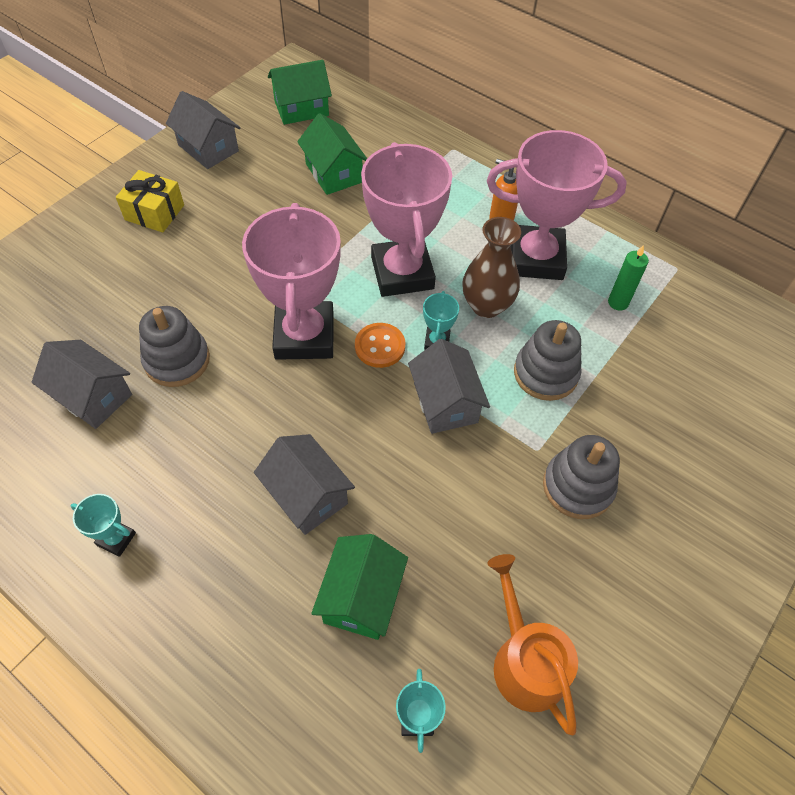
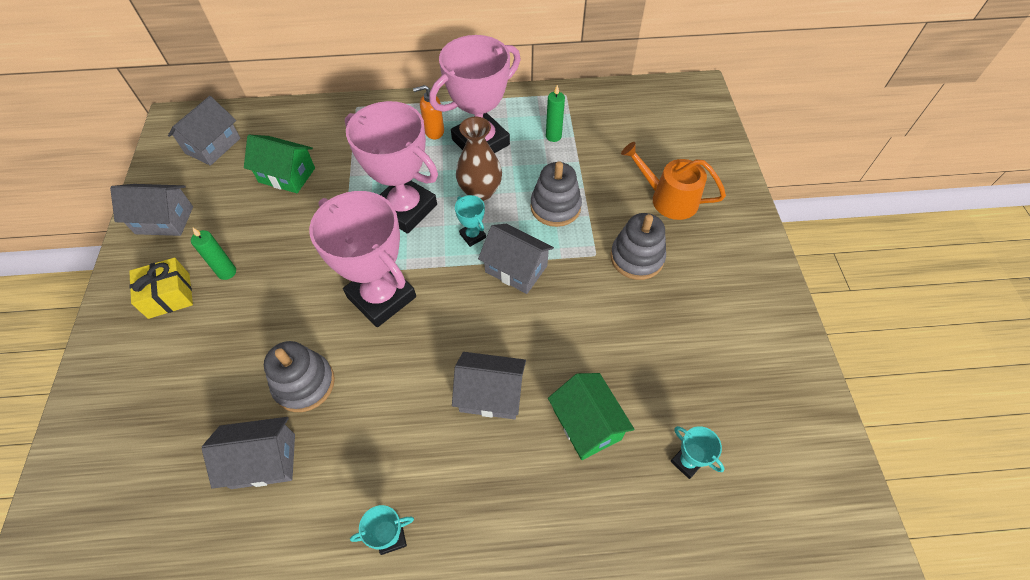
camera: 40 degrees left, 0 degrees up
(211, 224) = (227, 272): none -> green candle
(301, 108) = (213, 146): green house -> grey house
(380, 346) = (439, 266): orange button -> none
(525, 661) = (707, 376): orange watering can -> orange watering can (668, 199)

